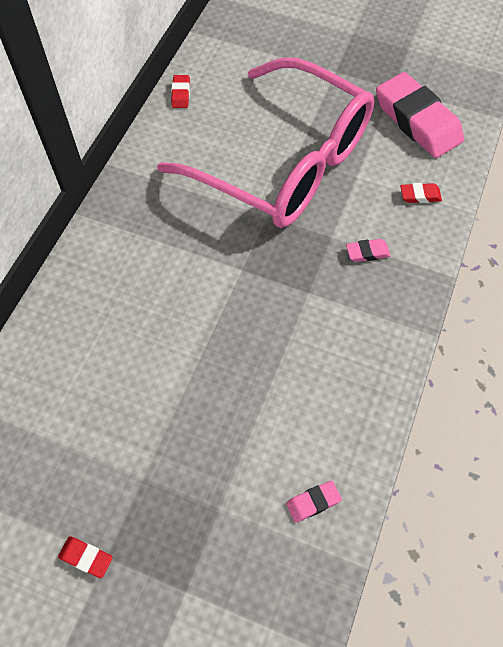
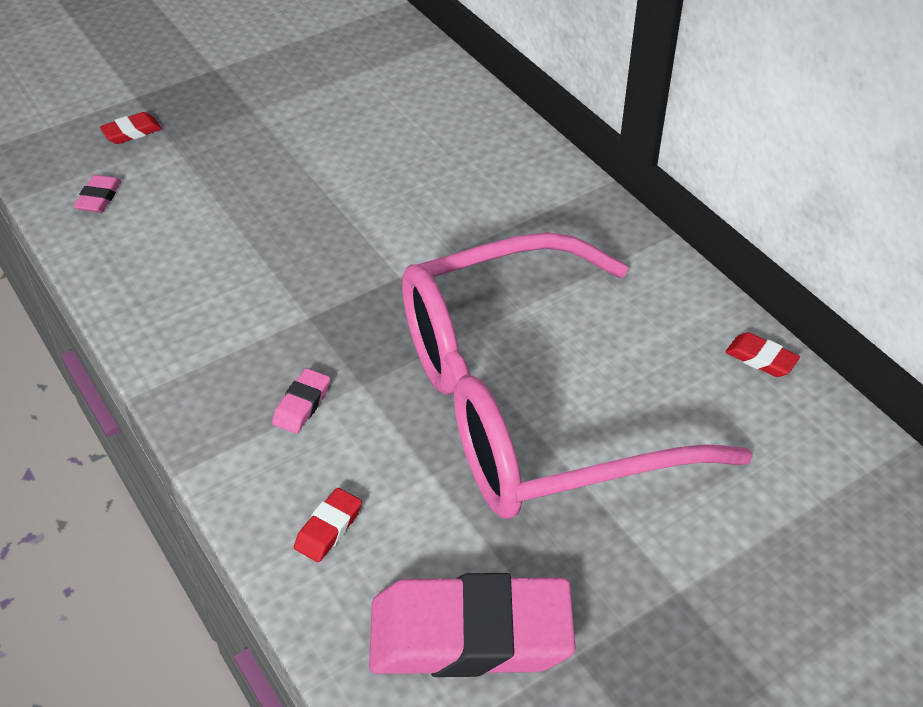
camera: 125 degrees right, 15 degrees down
(86, 557) = (227, 58): red eraser -> red eraser (132, 132)

